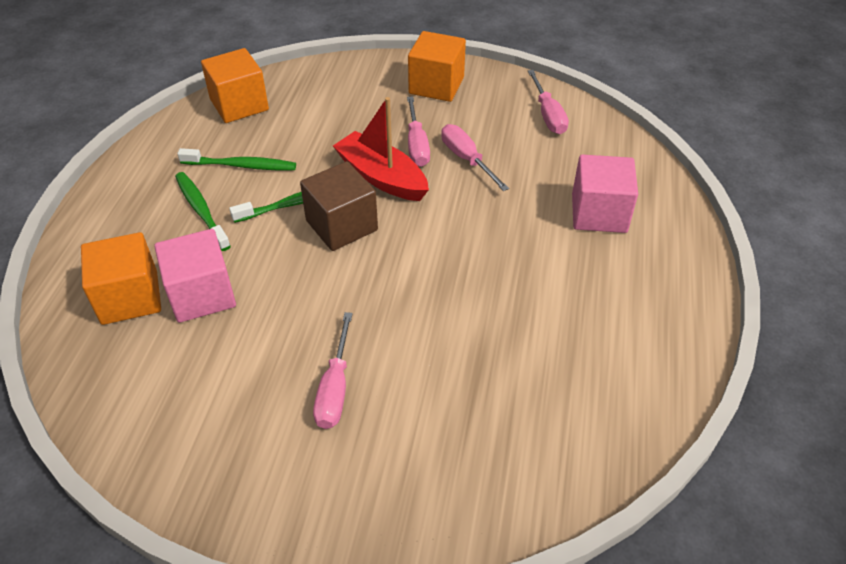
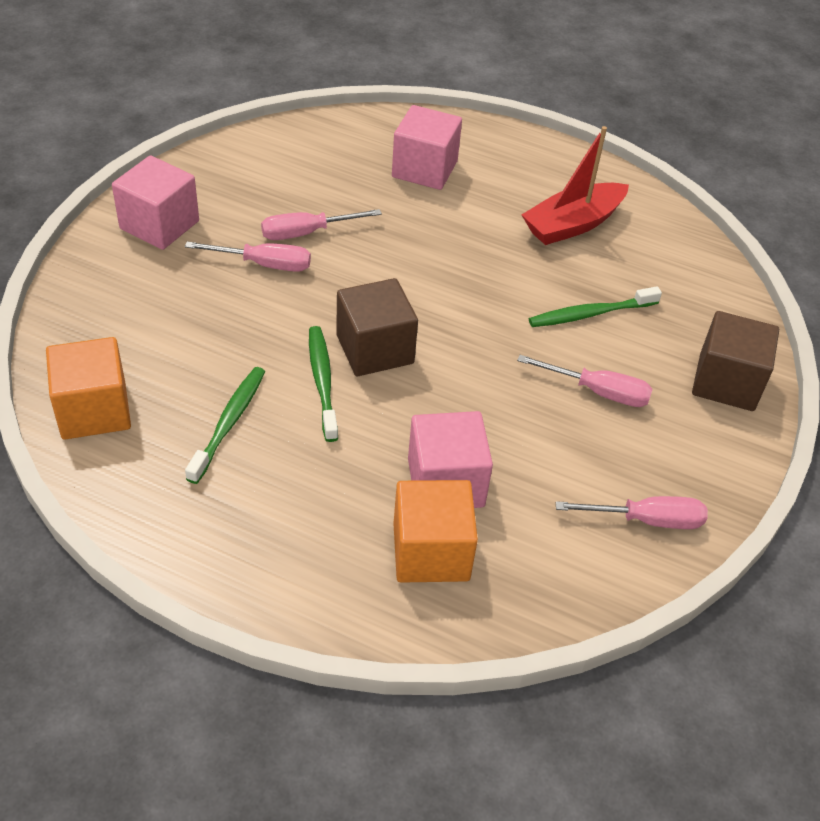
camera: 80 degrees left, 0 degrees up
(201, 210) = (300, 471): green toothbrush -> green toothbrush (590, 314)
(382, 177) = (308, 303): red boat -> red boat (573, 224)
(382, 507) = (726, 382): none -> brown cube
(436, 85) = (159, 225): orange cube -> pink cube
(548, 115) = (261, 158): pink screwdriver -> pink screwdriver (646, 520)

